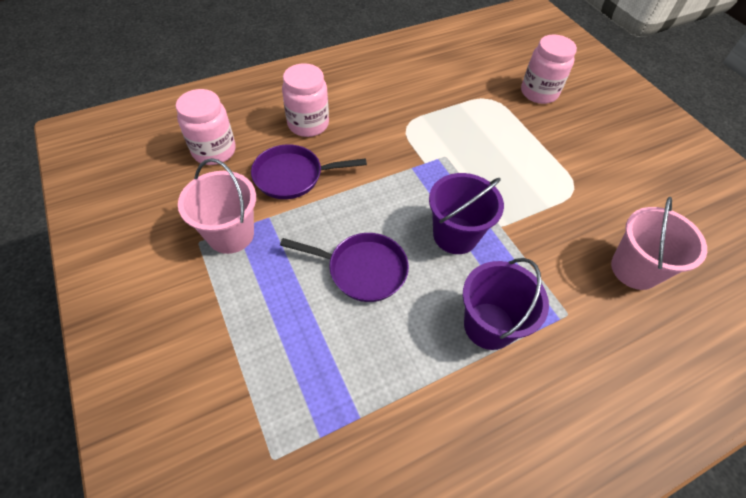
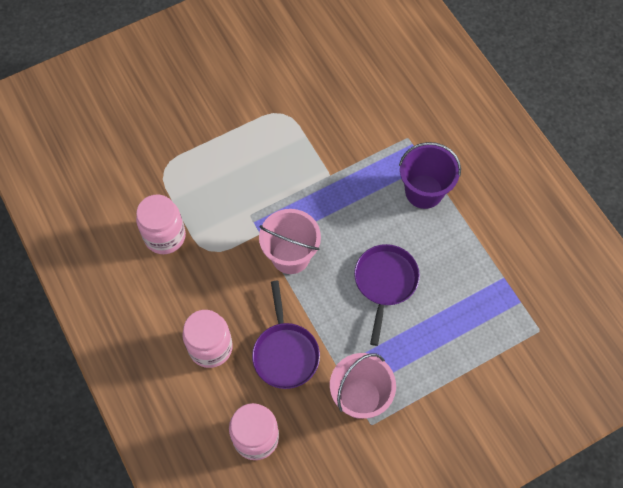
camera: 90 degrees left, 10 degrees up
(455, 235) = (343, 211): purple bucket -> none
(539, 93) = (153, 124): pink jar -> pink jar (165, 236)
(634, 269) = (363, 86): pink bucket -> pink bucket (290, 256)

